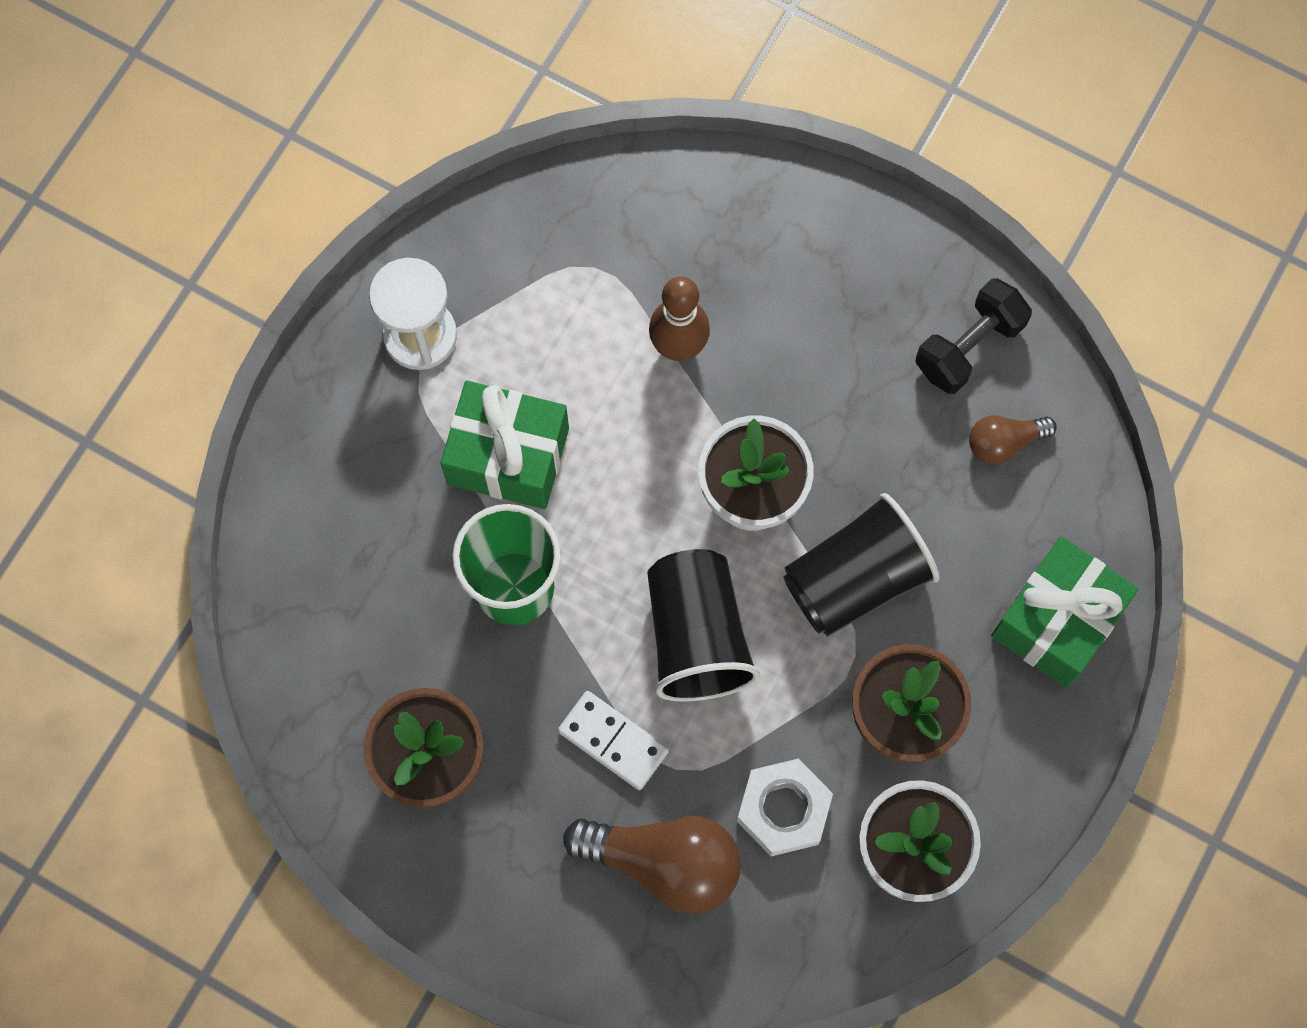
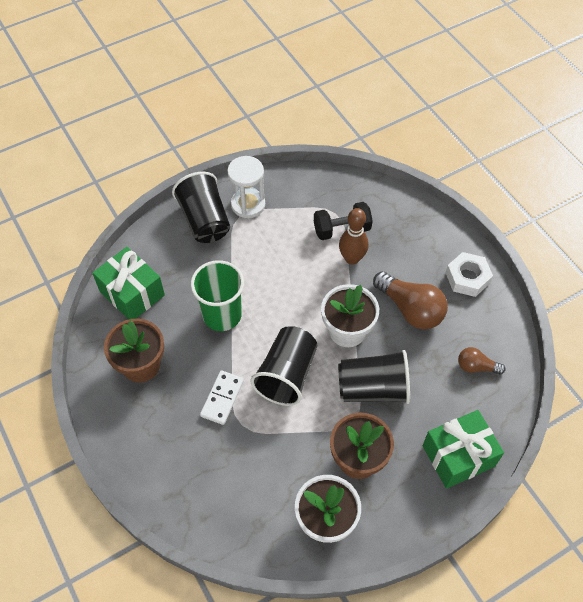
camera: 30 degrees right, 15 degrees down
(360, 414) = (205, 220): none -> black cup
(508, 456) = (253, 264): green gift -> green gift (132, 293)
(613, 741) = (222, 398): white domino -> white domino turned 45 degrees clockwise
(663, 862) = (210, 461): brown light bulb -> brown light bulb (410, 309)
(783, 809) = (279, 469): white nut -> white nut (467, 278)
(969, 346) = (482, 320): black dumbbell -> black dumbbell (342, 229)

